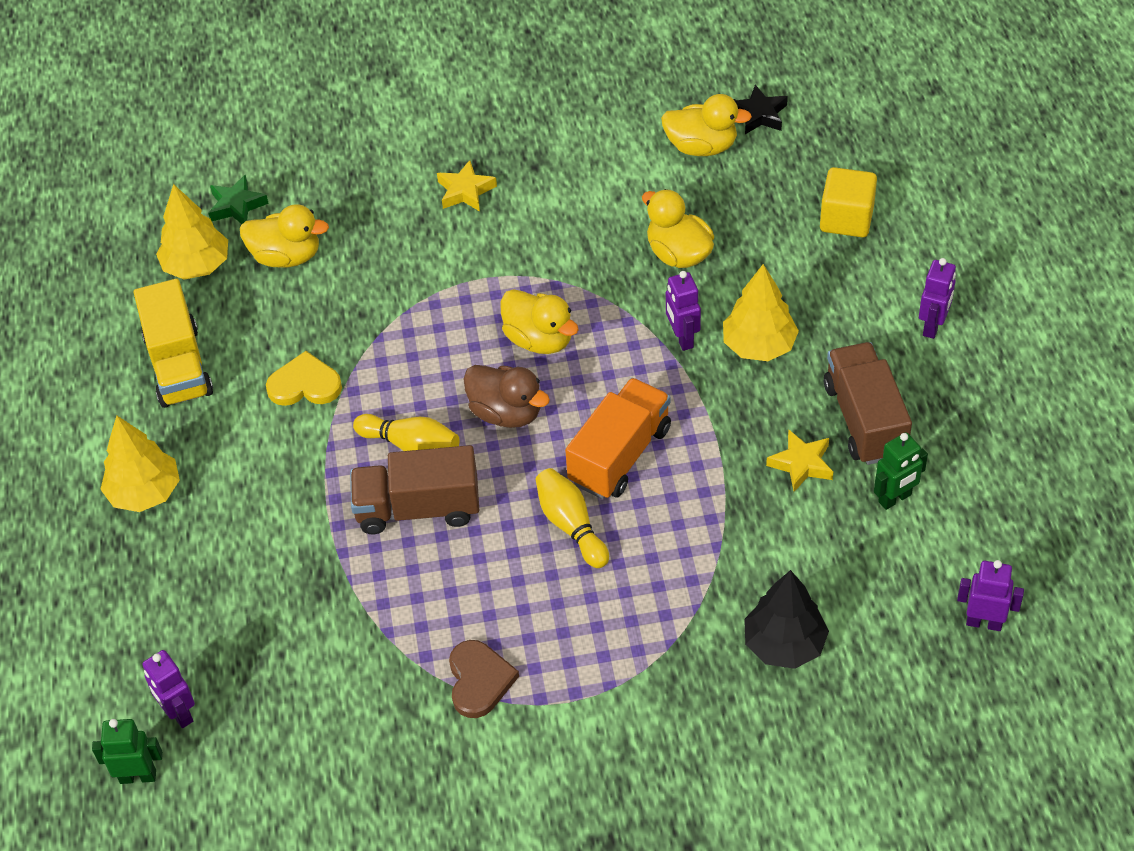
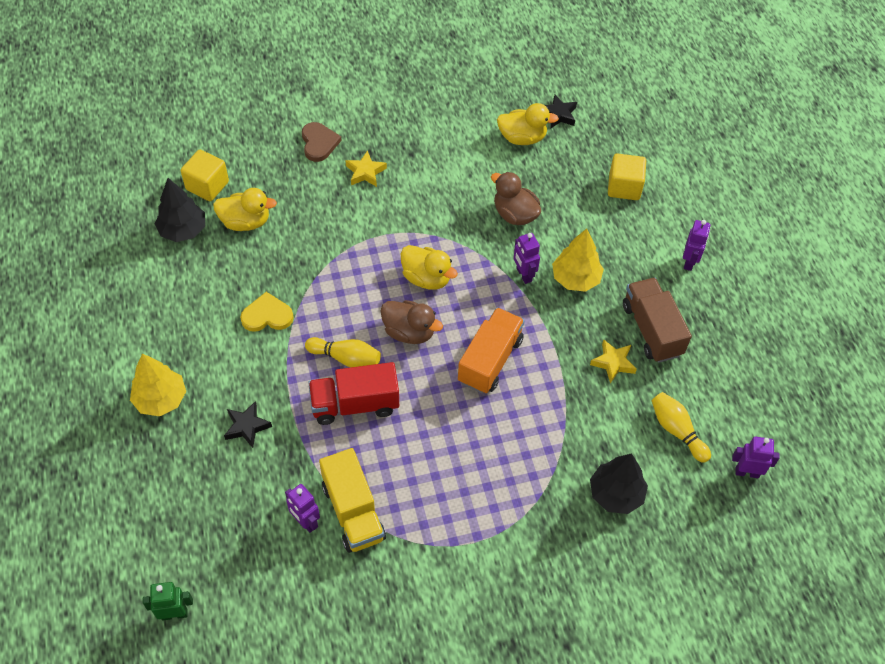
camera: 10 degrees left, 5 degrees up
(178, 365) = (176, 304): yellow truck -> yellow truck (353, 512)
(178, 713) = (199, 564): purple robot -> purple robot (305, 522)
(197, 265) = (183, 230): yellow tree -> black tree
(237, 206) = (207, 186): green star -> yellow cube
(262, 533) = (247, 426): none -> black star
(418, 508) = (355, 404): brown truck -> red truck
(479, 680) = (410, 530): brown heart -> brown heart (319, 143)
(571, 525) = (462, 413): yellow bowling pin -> yellow bowling pin (676, 430)
(678, 254) = (515, 214): yellow duck -> brown duck
(895, 498) = (678, 385): green robot -> none

